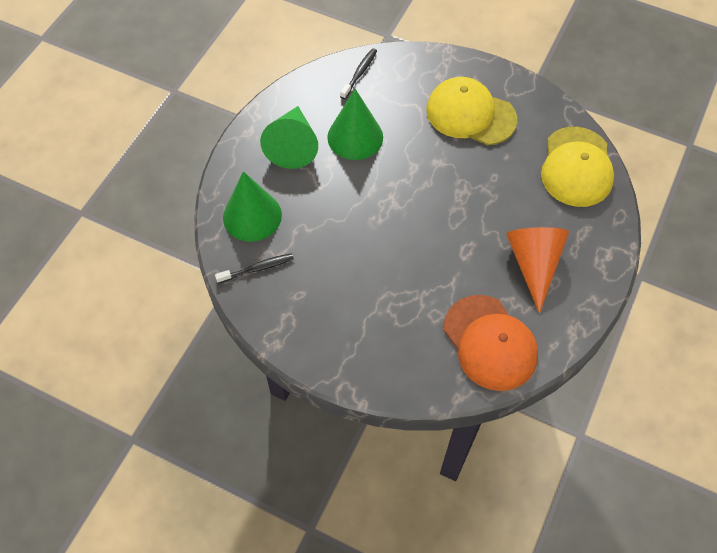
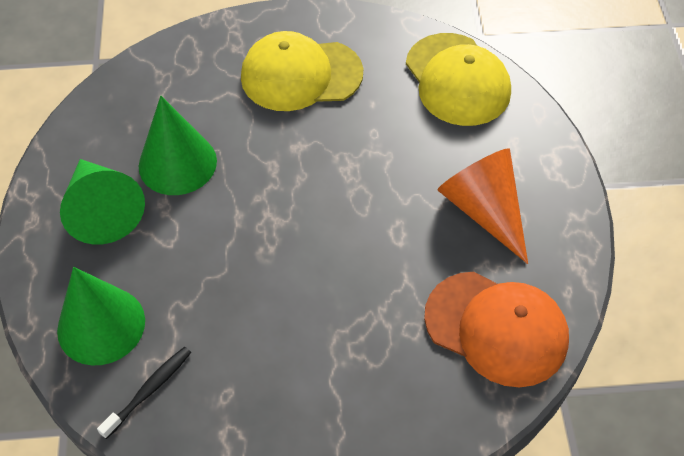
camera: 30 degrees left, 5 degrees down
(359, 73) = (136, 86): black toothbrush -> none

